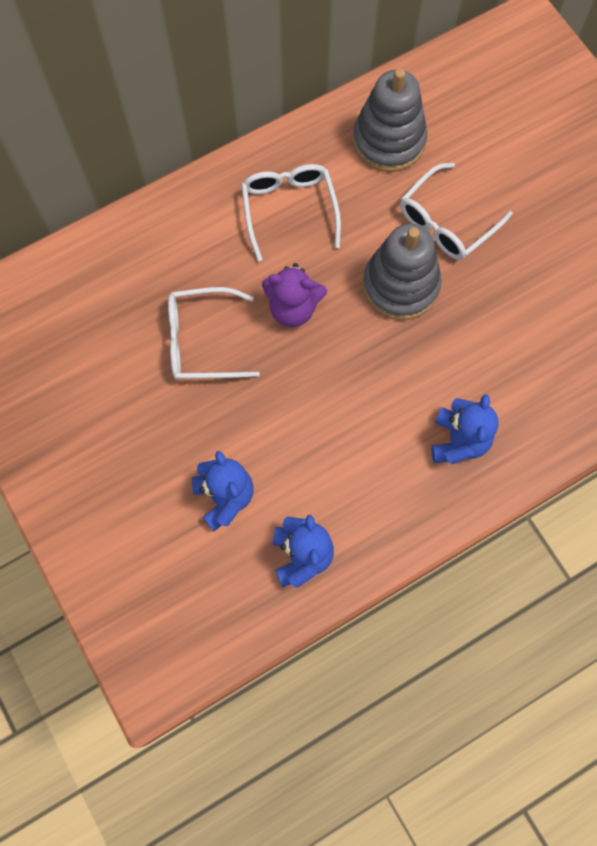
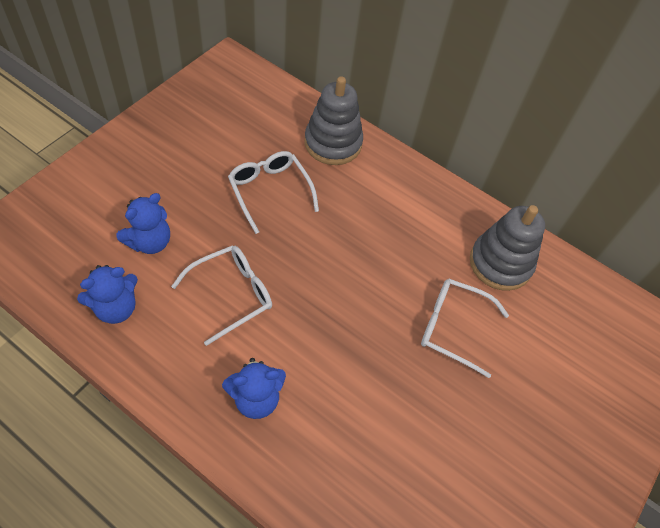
camera: 60 degrees right, 15 degrees down
(289, 209) = (403, 214): white glasses -> white glasses (232, 294)
(293, 308) = (322, 240): purple teddy bear -> none
(400, 285) = (378, 310): grey stacking toy -> grey stacking toy (333, 143)

